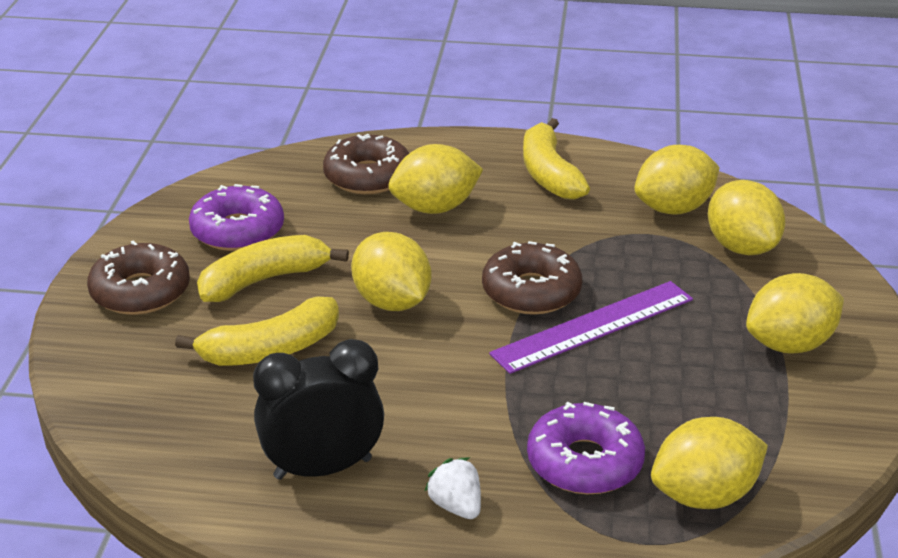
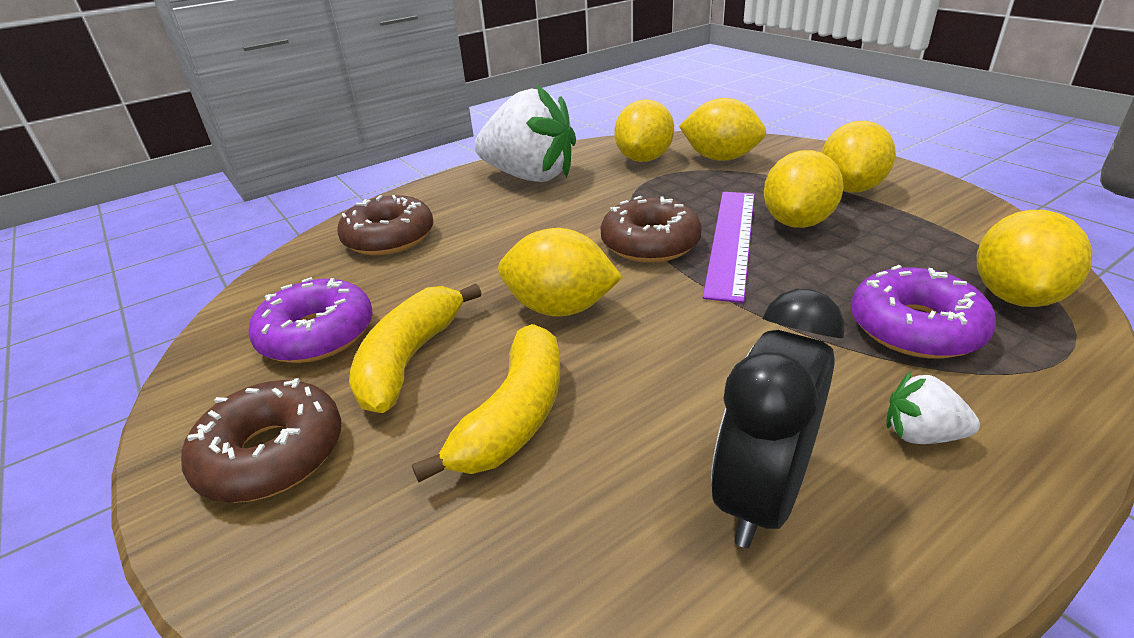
camera: 40 degrees left, 0 degrees up
(435, 208) = (482, 231): yellow lemon -> yellow lemon (797, 222)
(549, 173) = (530, 176): yellow banana -> white strawberry

